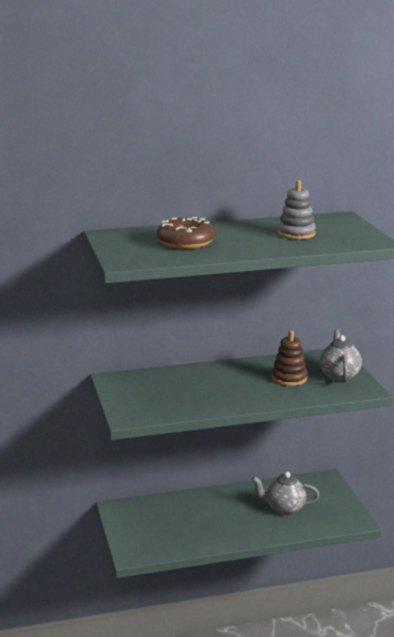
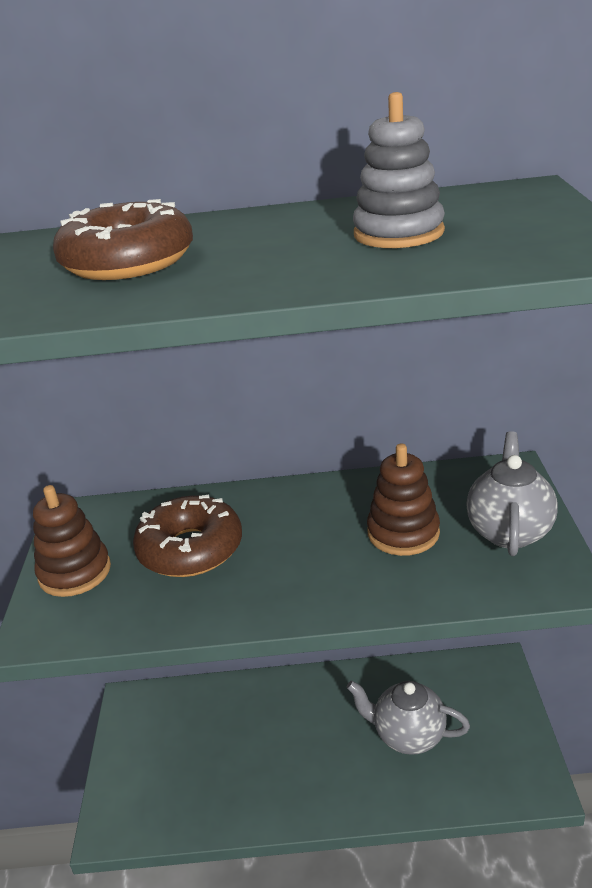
camera: 15 degrees right, 10 degrees up
(130, 398) = (75, 572): none -> brown stacking toy
(185, 388) = (190, 549): none -> brown donut

